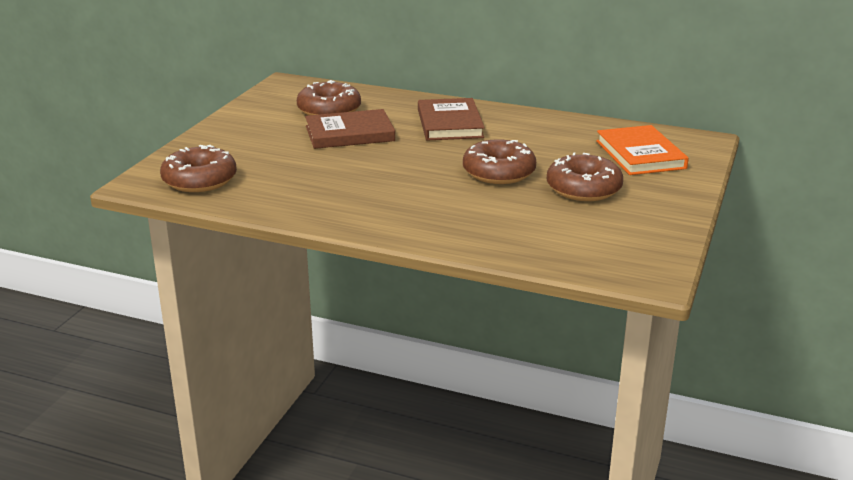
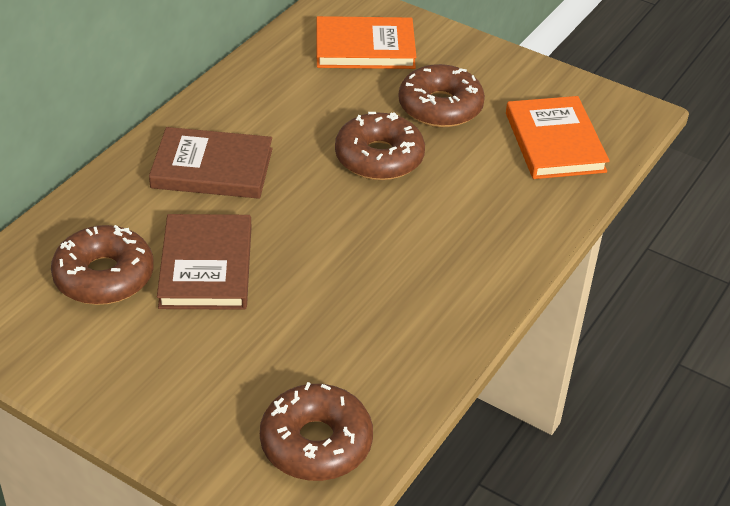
camera: 80 degrees left, 15 degrees up
(572, 239) = (555, 142): none -> orange book

